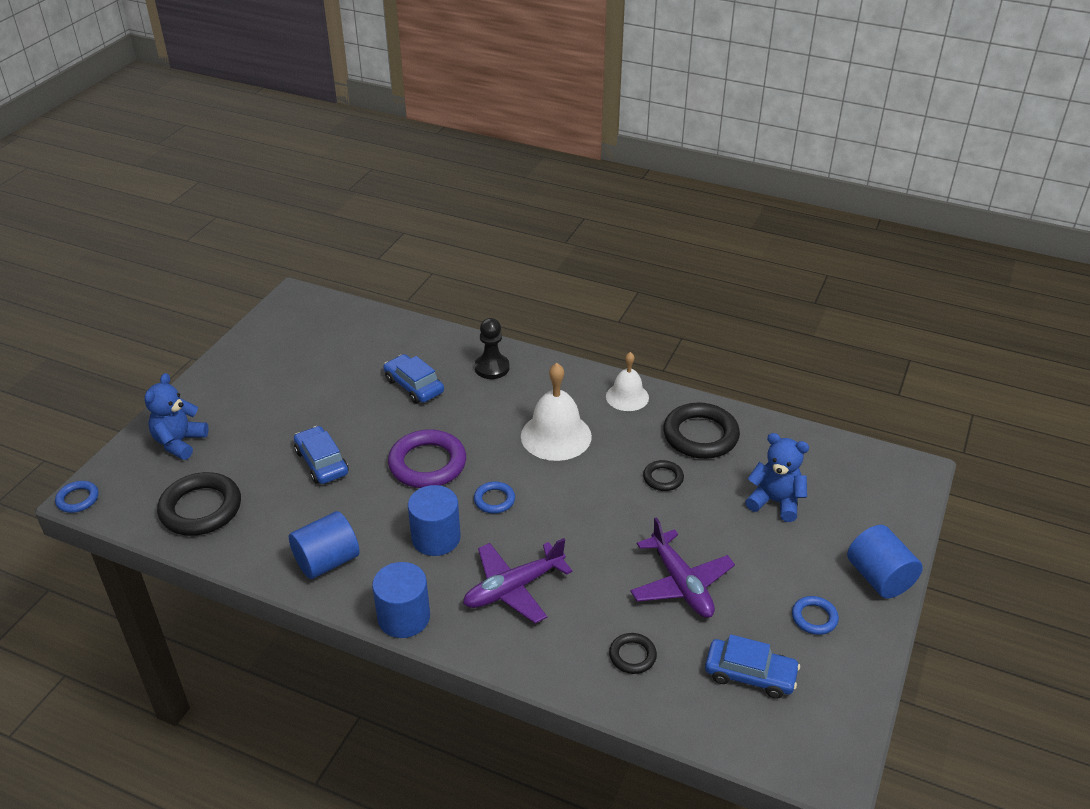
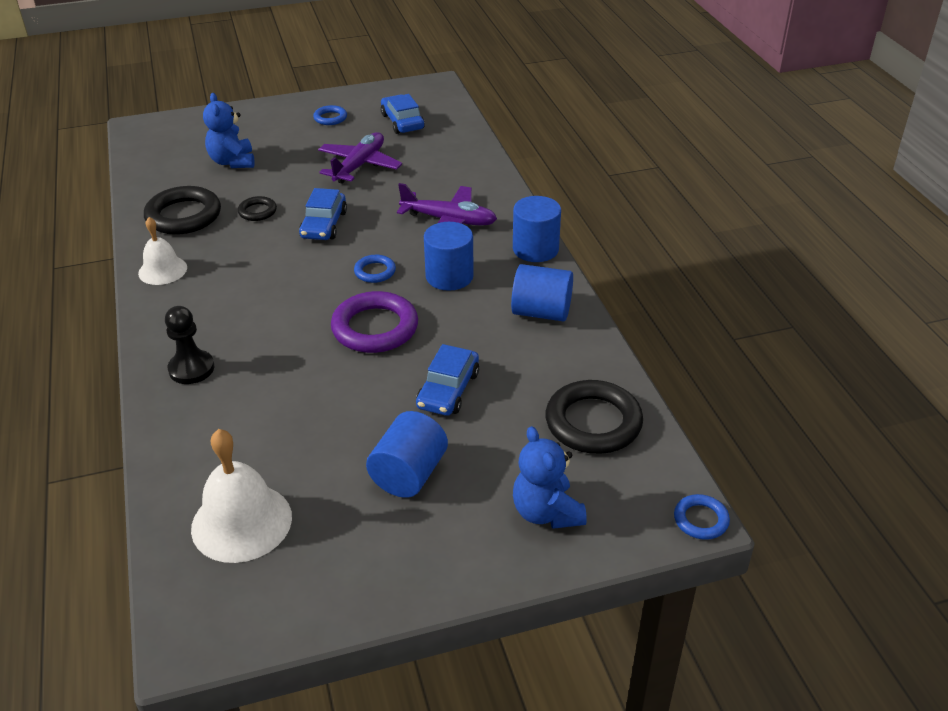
camera: 130 degrees left, 0 degrees up
(179, 442) = (546, 512): blue teddy bear -> blue teddy bear turned 90 degrees clockwise
(414, 386) = (274, 403): blue car -> blue car (324, 225)
(556, 436) = (260, 281): white bell -> white bell (241, 522)
(632, 656) = (441, 158): black ring -> none
(879, 578) = (268, 110): blue cylinder -> blue cylinder (408, 474)

